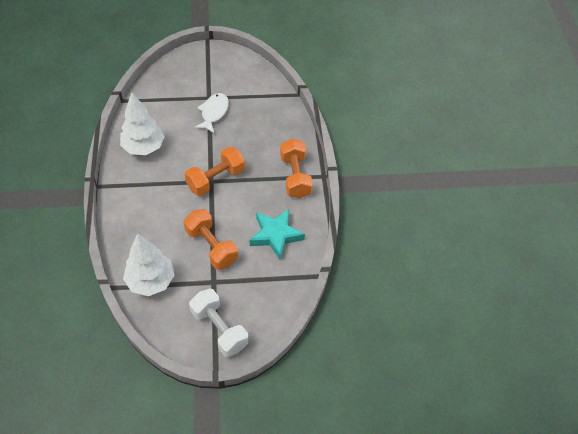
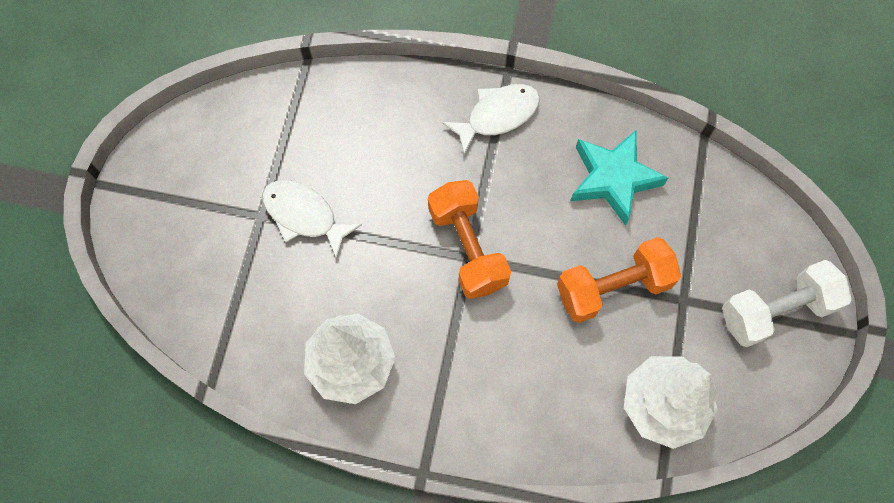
camera: 70 degrees left, 15 degrees up
(295, 176) = (497, 116): orange dumbbell -> white fish

